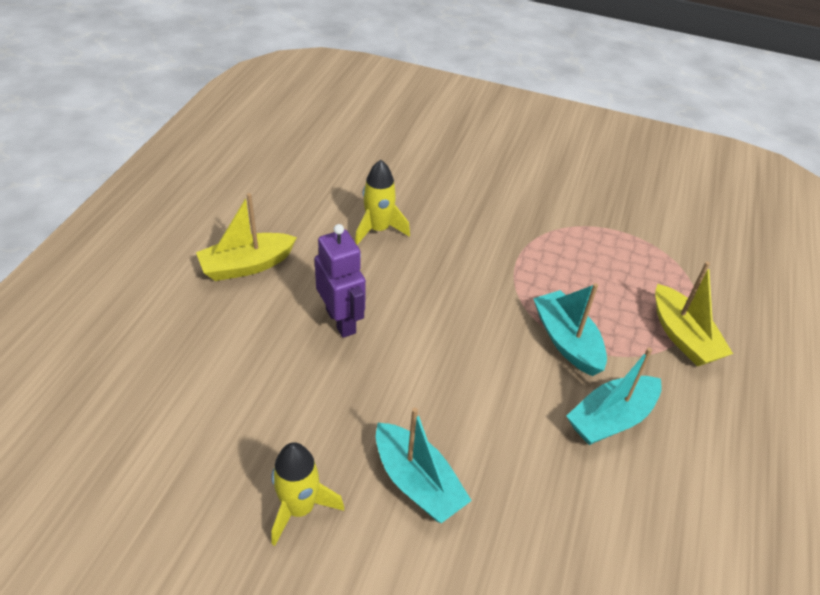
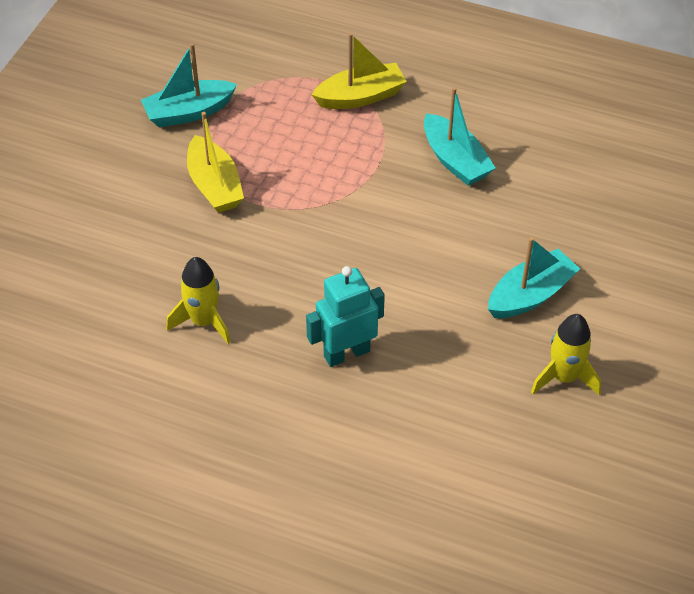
camera: 85 degrees left, 5 degrees up
(247, 265) = (261, 446): yellow boat -> yellow boat (214, 185)
(341, 321) = (346, 353): purple robot -> turquoise robot
(567, 341) = (368, 178): turquoise boat -> turquoise boat (188, 112)

